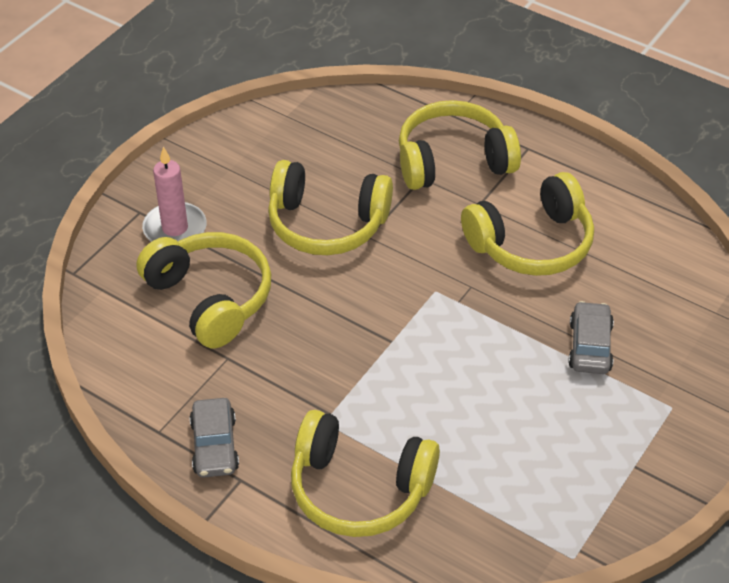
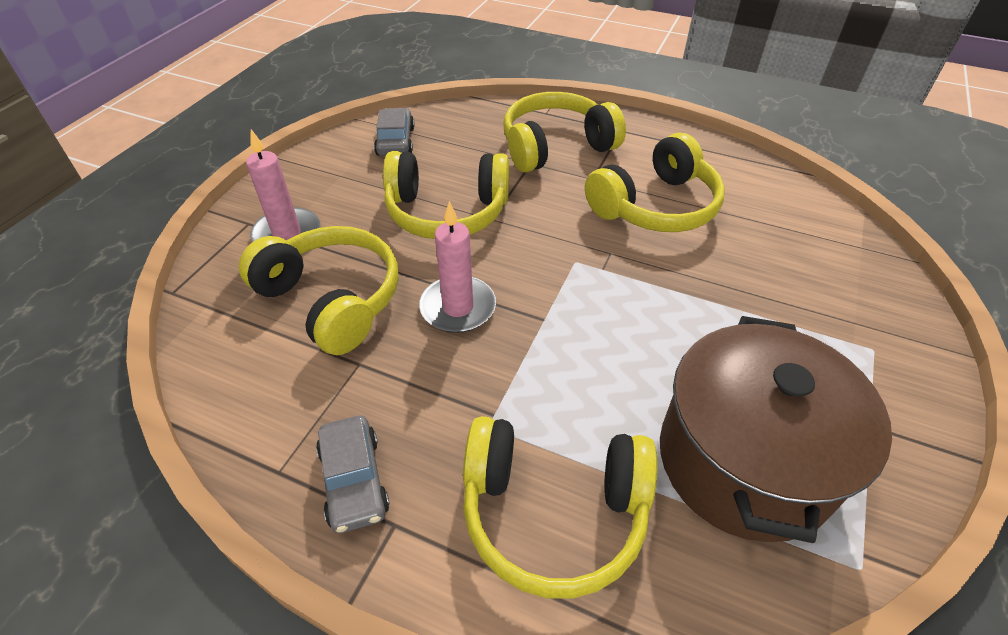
camera: 10 degrees left, 0 degrees up
(319, 320) = (458, 307): none -> pink candle
(519, 476) = (744, 460): none -> brown pot
(590, 346) = (756, 296): grey car -> grey car (395, 141)

